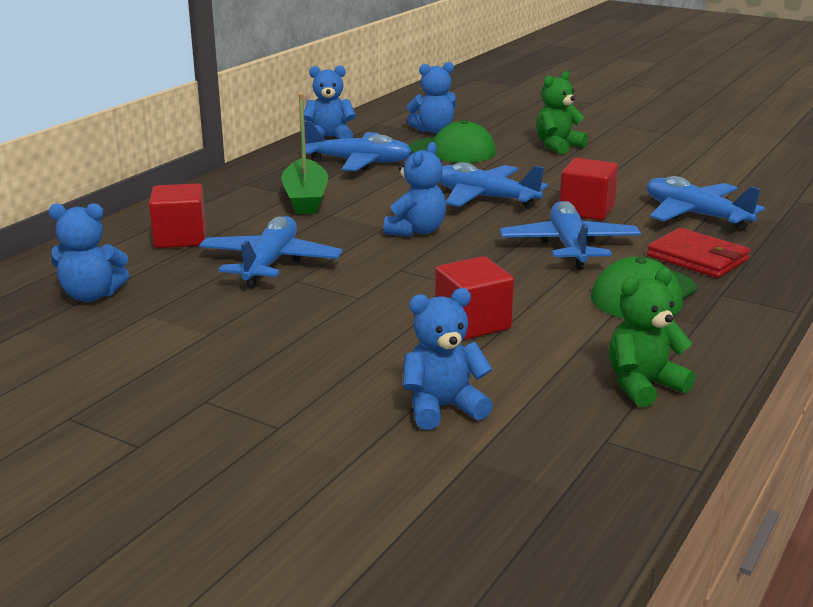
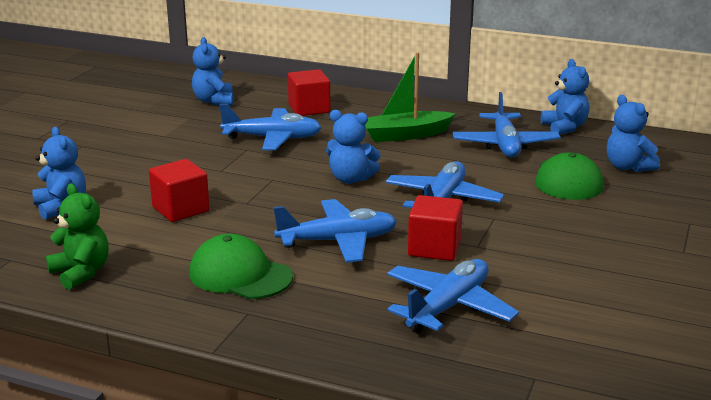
camera: 80 degrees right, 0 degrees up
(558, 146) = (628, 230): green teddy bear -> none
(697, 258) = (329, 304): red wallet -> none

